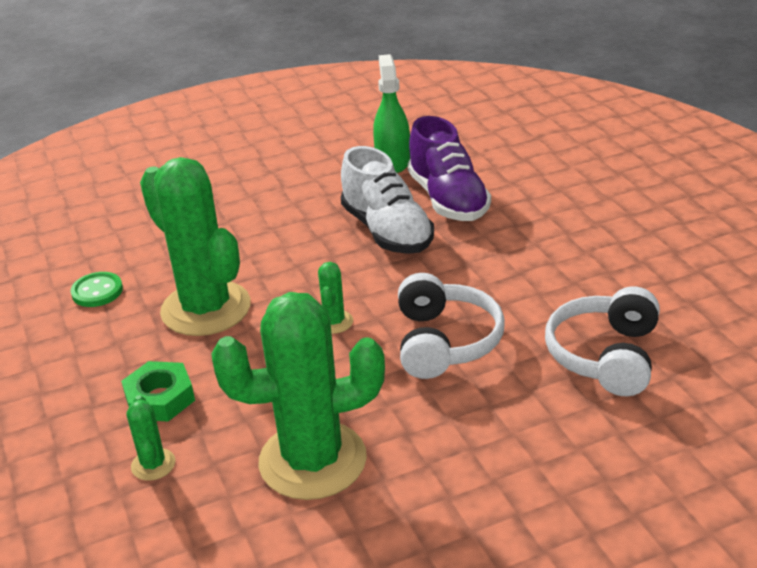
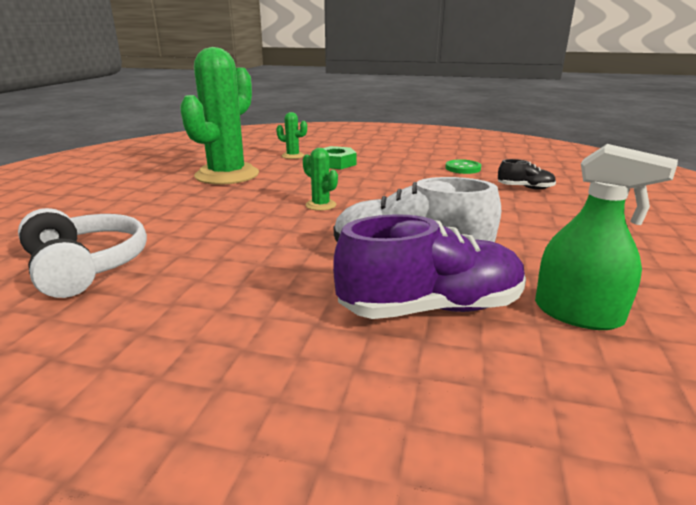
camera: 125 degrees right, 10 degrees down
(148, 233) = (525, 188): none -> black shoe
(206, 309) = (399, 183): green cactus -> none
(444, 342) = (232, 225): white headphones -> none
(448, 199) = (431, 308): purple shoe -> purple shoe turned 150 degrees clockwise

